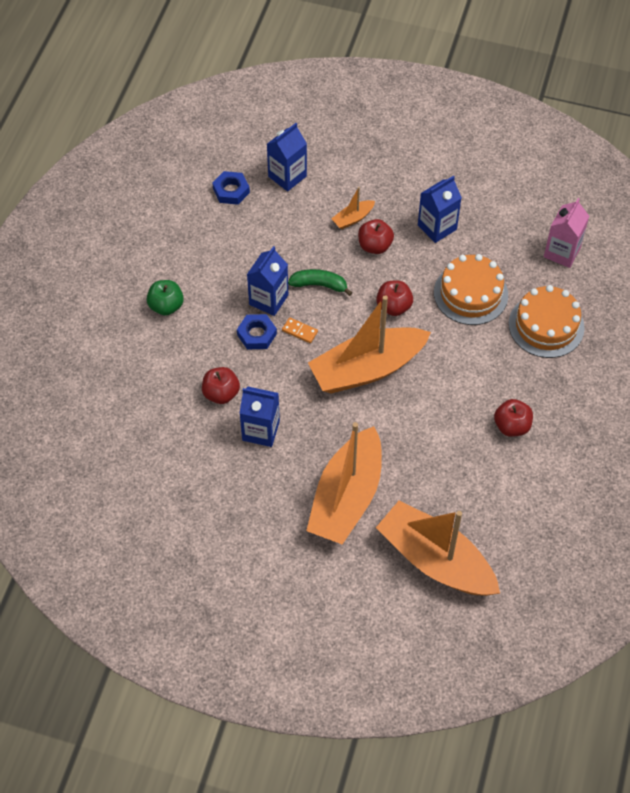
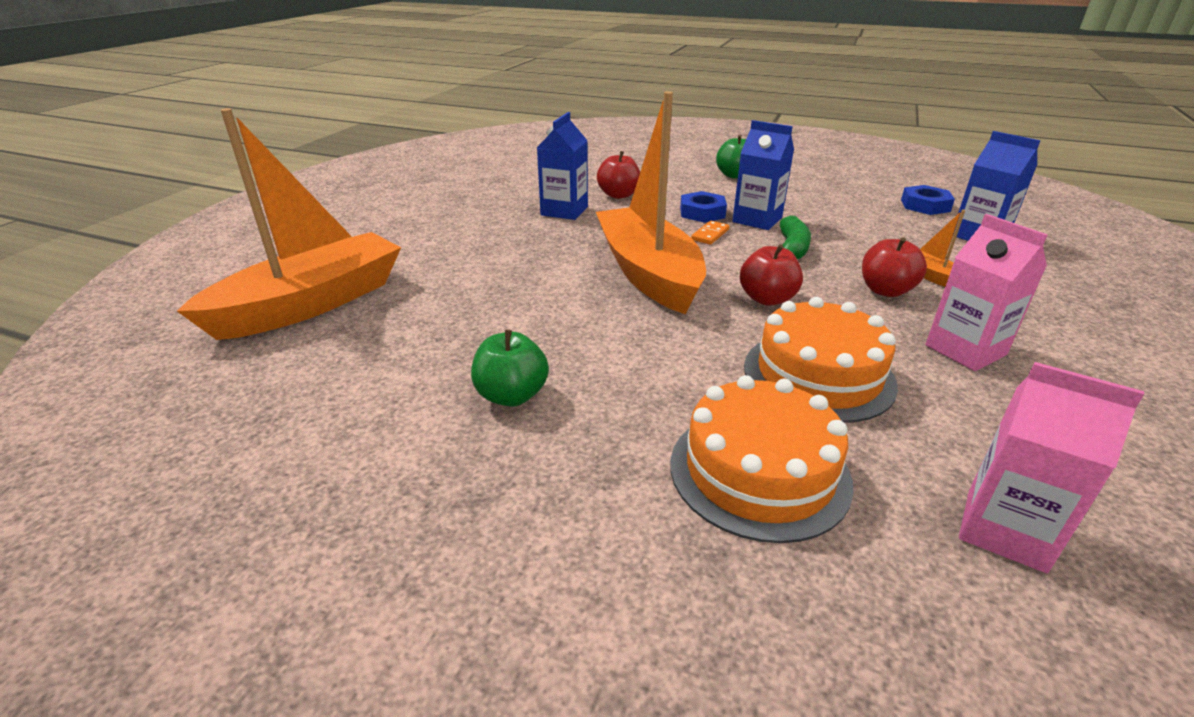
camera: 95 degrees right, 25 degrees down
(346, 497) = (450, 251): orange boat -> none
(437, 227) = (965, 350): blue carton -> pink carton
(511, 426) = (511, 395): red apple -> green apple

